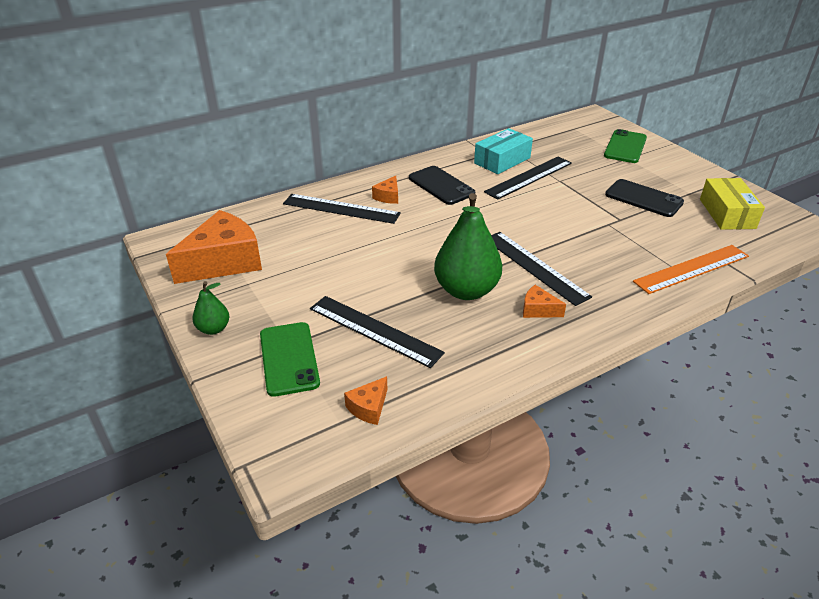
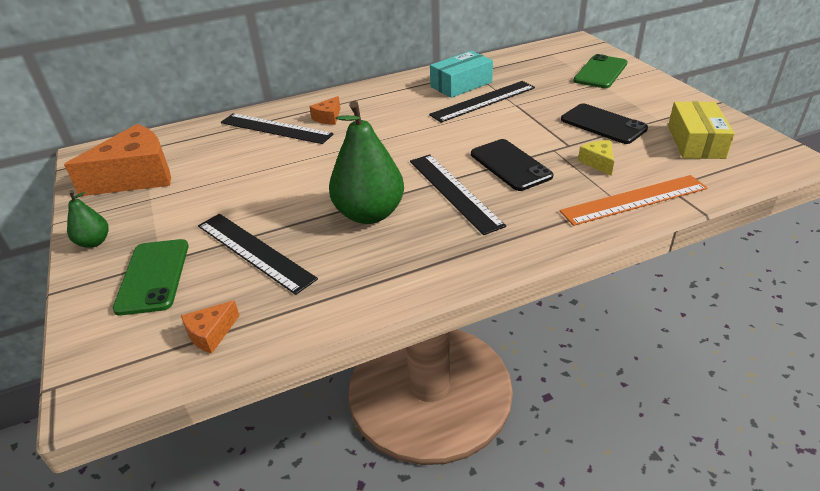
camera: 10 degrees right, 0 degrees up
(441, 186) = (387, 108): black phone -> black phone (510, 165)
(538, 310) = (440, 237): orange cheese -> none
(651, 235) = (598, 162): none -> yellow cheese

